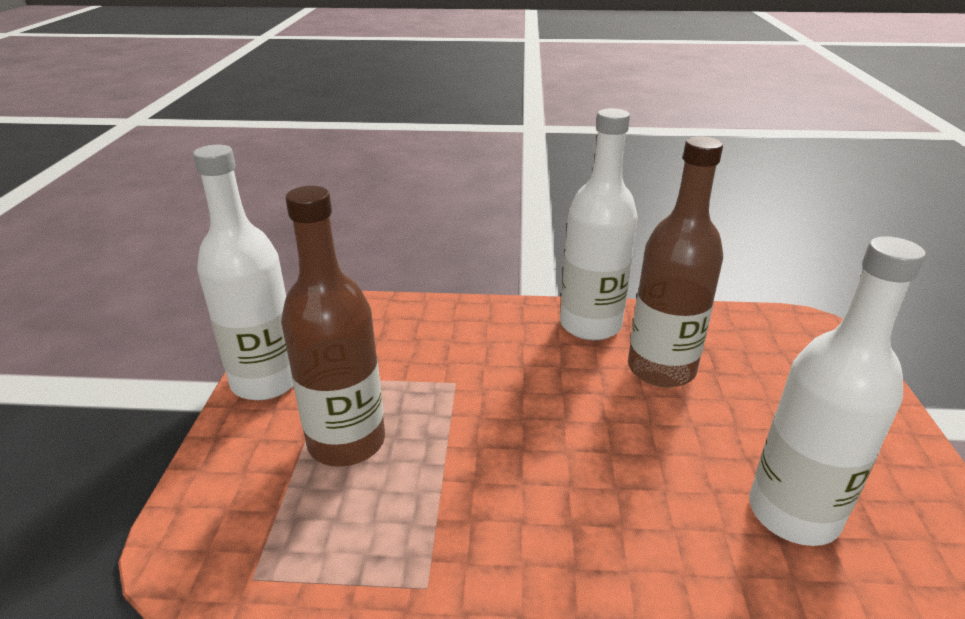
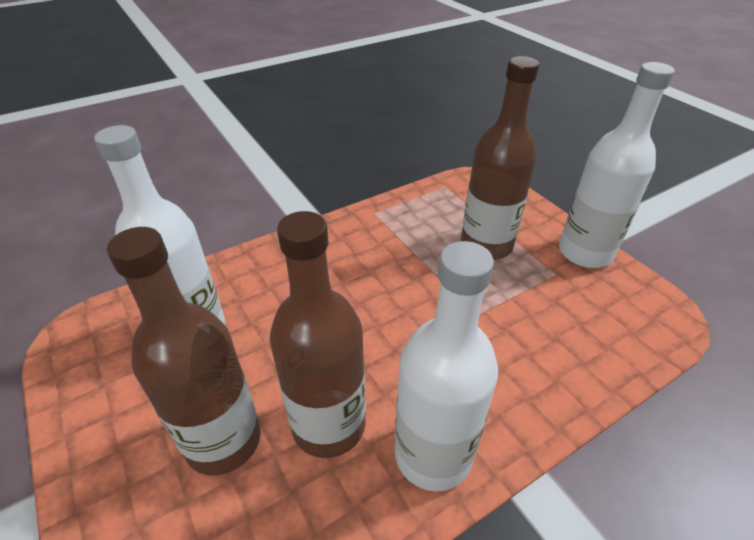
camera: 145 degrees right, 10 degrees up
(761, 396) = (223, 440): none -> brown bottle

